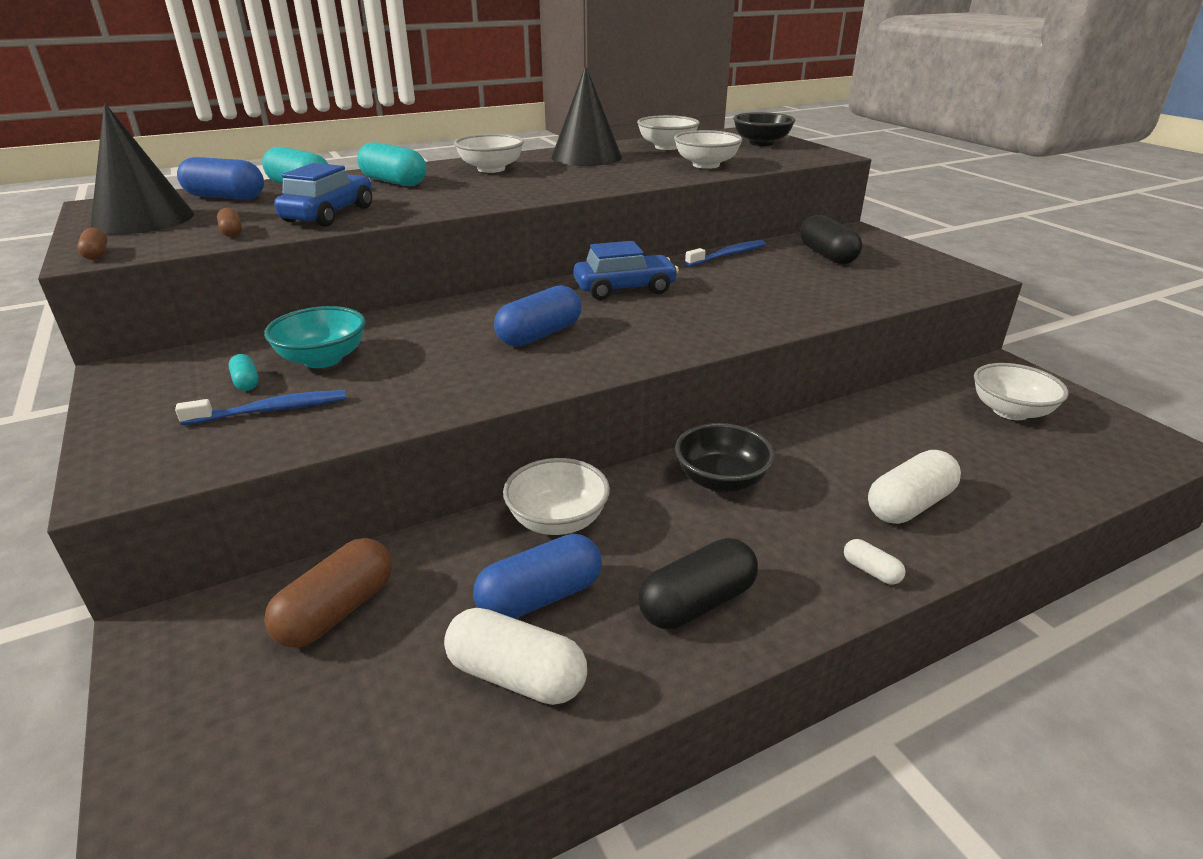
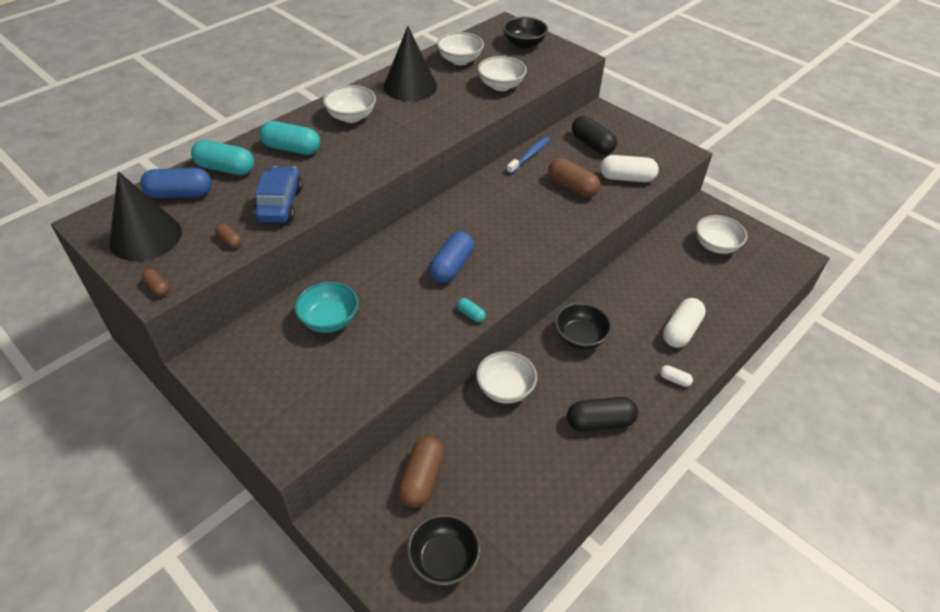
camera: 20 degrees left, 15 degrees up
(246, 382) = (296, 352): turquoise capsule -> turquoise capsule (471, 314)
(271, 410) = (332, 372): blue toothbrush -> none
(273, 751) = (443, 559): none -> black bowl
(516, 676) = (534, 488): white capsule -> white capsule (626, 178)
(540, 597) = (522, 440): blue capsule -> none
(624, 289) = (480, 207): blue car -> none
(697, 603) = (600, 422): black capsule -> black capsule turned 45 degrees clockwise
(774, 287) = (572, 187): none -> brown capsule

